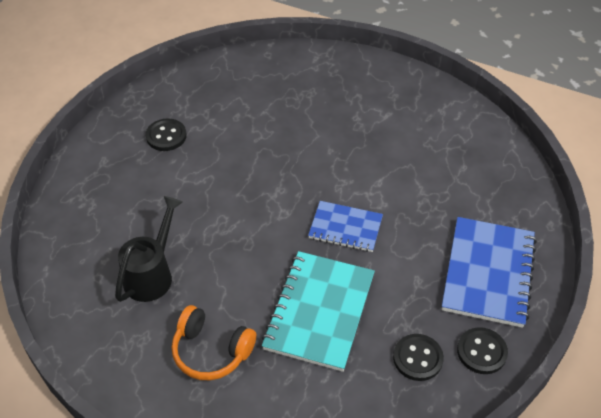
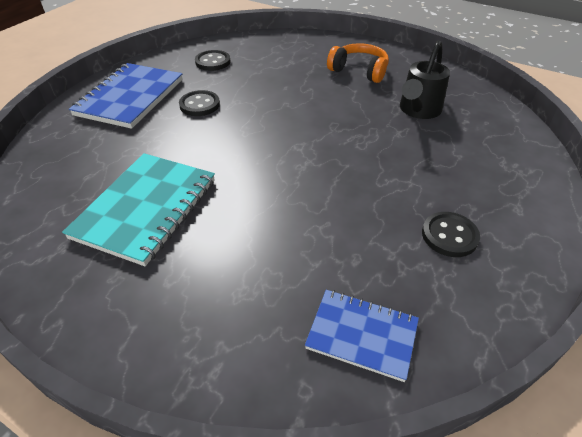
camera: 175 degrees left, 5 degrees down
(319, 312) = (276, 84): turquoise notebook -> turquoise notebook (146, 208)
(345, 228) = (240, 132): blue notebook -> blue notebook (362, 335)
(481, 352) = (166, 62): black button -> black button (199, 105)

